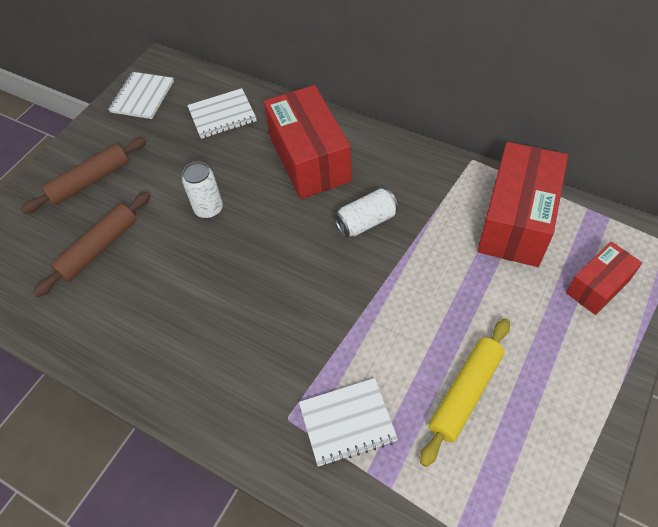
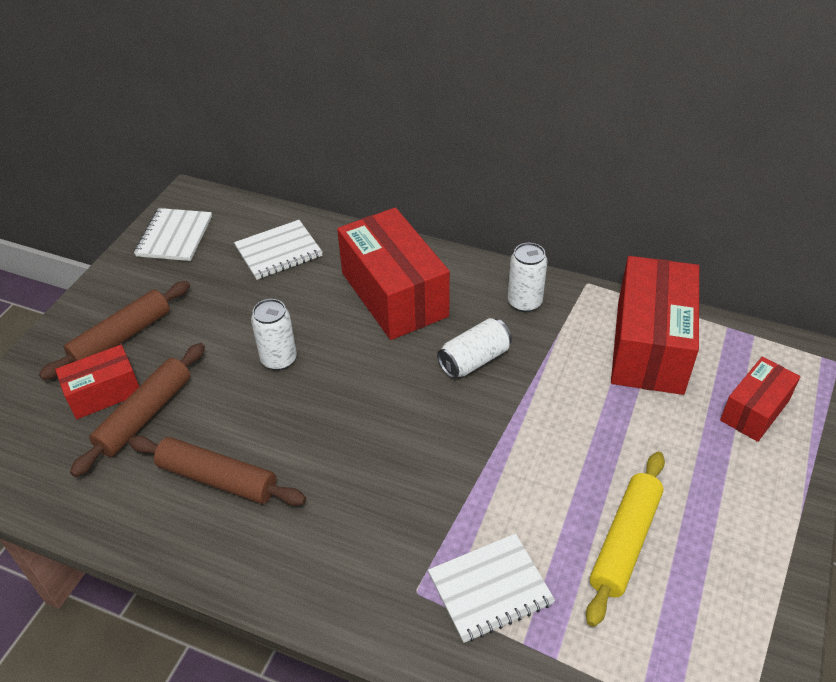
camera: 10 degrees left, 10 degrees down
(70, 227) = (104, 393): none -> red box
(146, 307) = (217, 479): none -> brown rolling pin
(416, 173) = (524, 302): none -> white can

